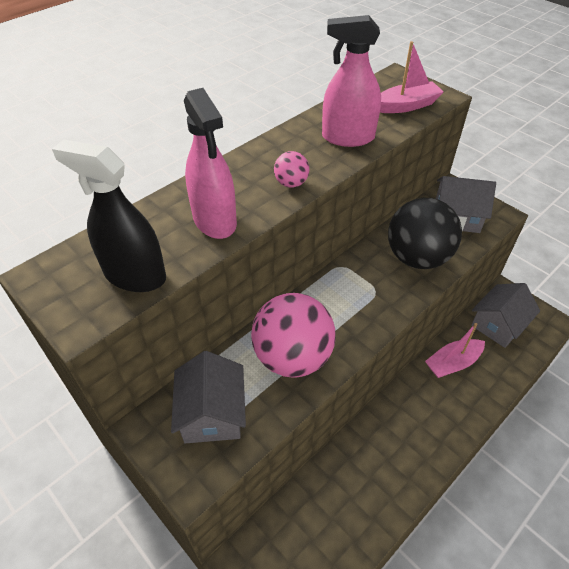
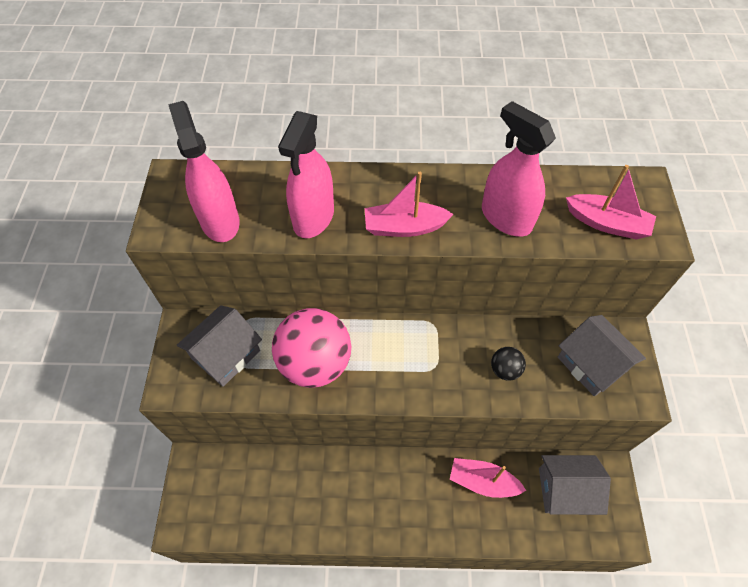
camera: 45 degrees right, 10 degrees up
(135, 275) = (220, 221): black spray bottle -> pink spray bottle
(291, 183) = (404, 227): pink ball -> pink boat
(417, 258) = (505, 370): black ball -> black ball, size x0.44

